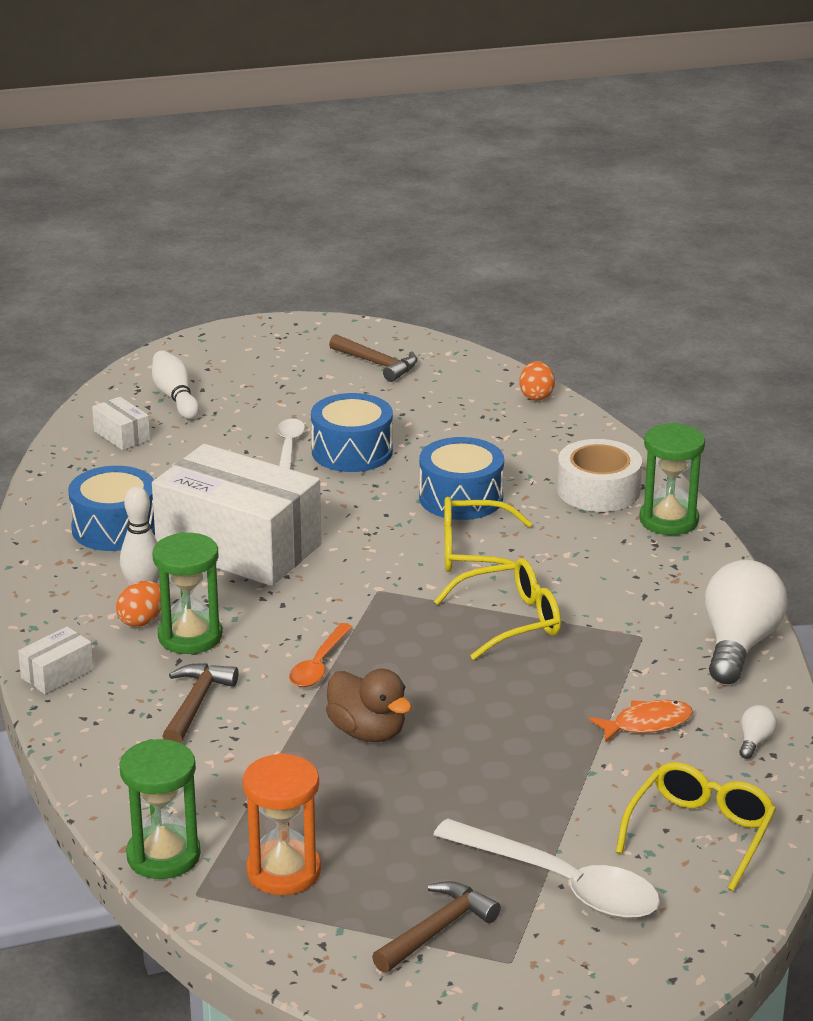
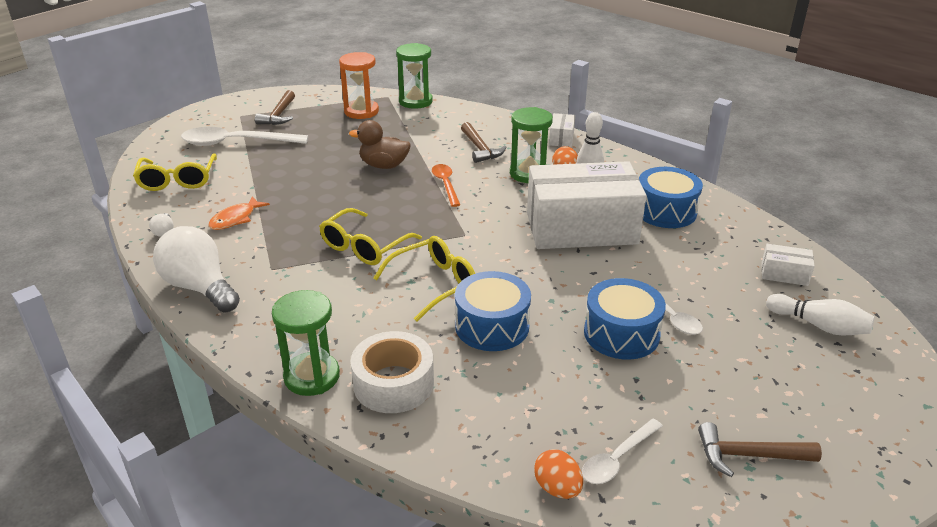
camera: 145 degrees right, 5 degrees up
(473, 393) = (617, 459): none -> white spoon
(738, 645) = (200, 287): white light bulb -> white light bulb turned 150 degrees clockwise

